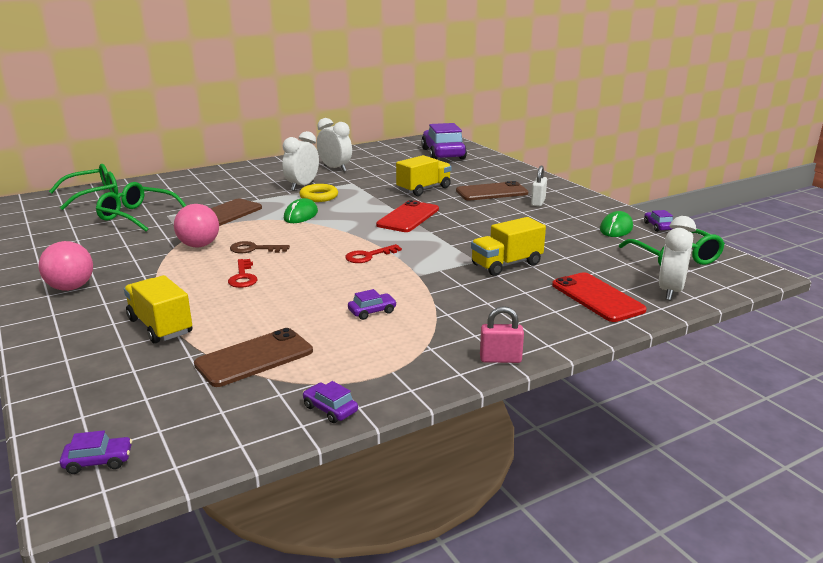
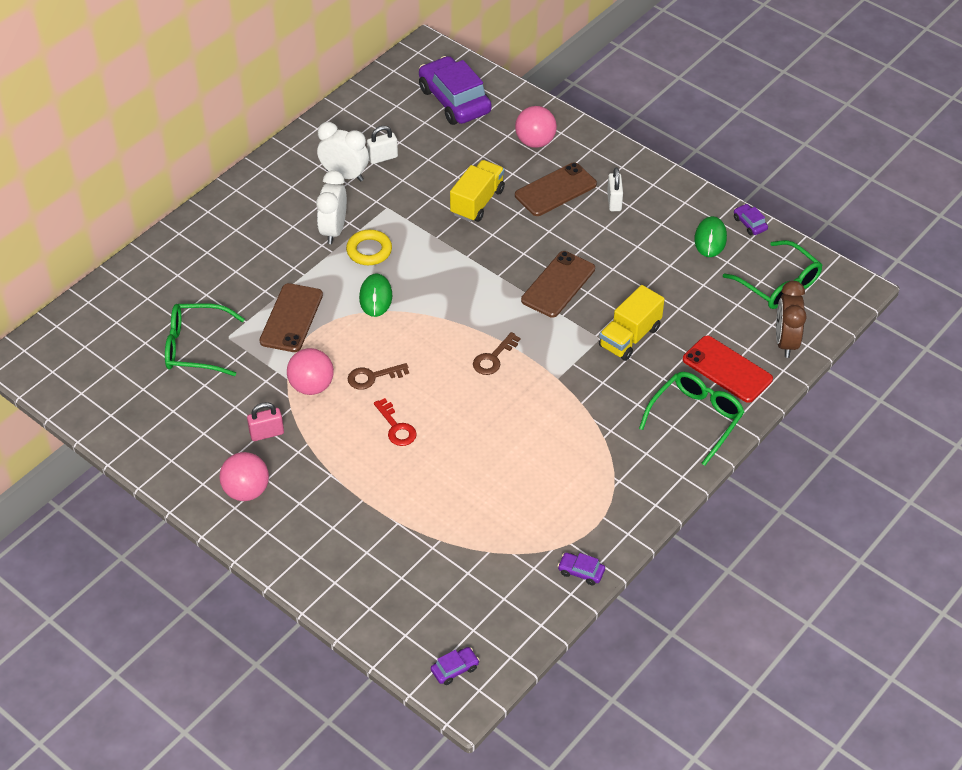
camera: 20 degrees left, 25 degrees up
(93, 195) = (102, 316): green glasses -> green glasses (696, 419)
(160, 326) = (378, 519): yellow truck -> none
(254, 358) = (487, 534): brown phone -> brown phone (558, 284)
(368, 256) = (493, 358): red key -> brown key
(370, 166) = (382, 157): none -> white padlock
(372, 311) = (546, 446): purple car -> none
(408, 217) = (492, 271): red phone -> none
(491, 173) = (535, 142): none -> pink ball
(500, 359) = (678, 478): pink padlock -> pink padlock (267, 433)
(670, 291) = (785, 342): white clock -> brown clock

